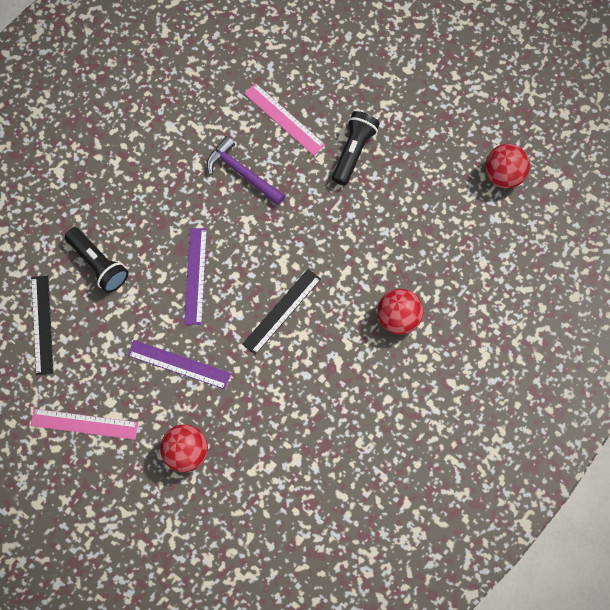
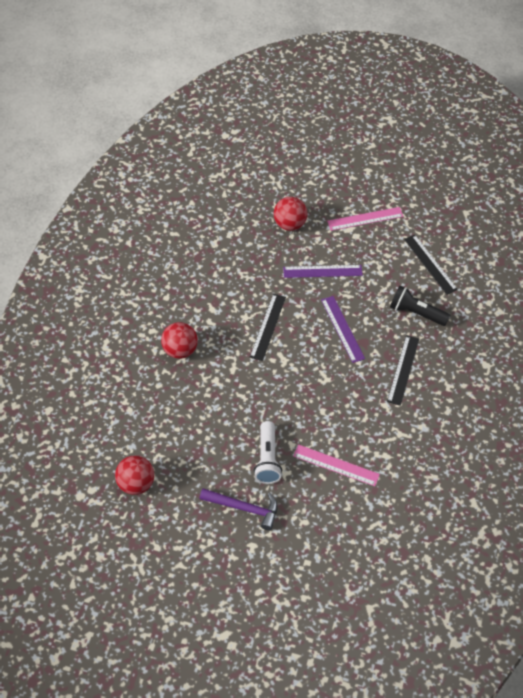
camera: 155 degrees right, 15 degrees down
(154, 199) = (403, 370): none -> black ruler
(242, 173) = (347, 411): purple hammer -> purple hammer (244, 508)
(353, 152) = (267, 459): black flashlight -> white flashlight

